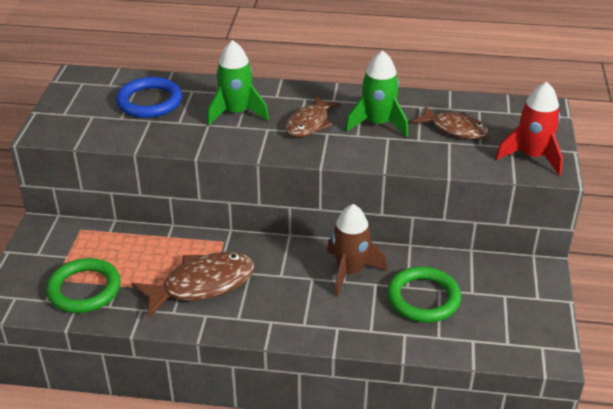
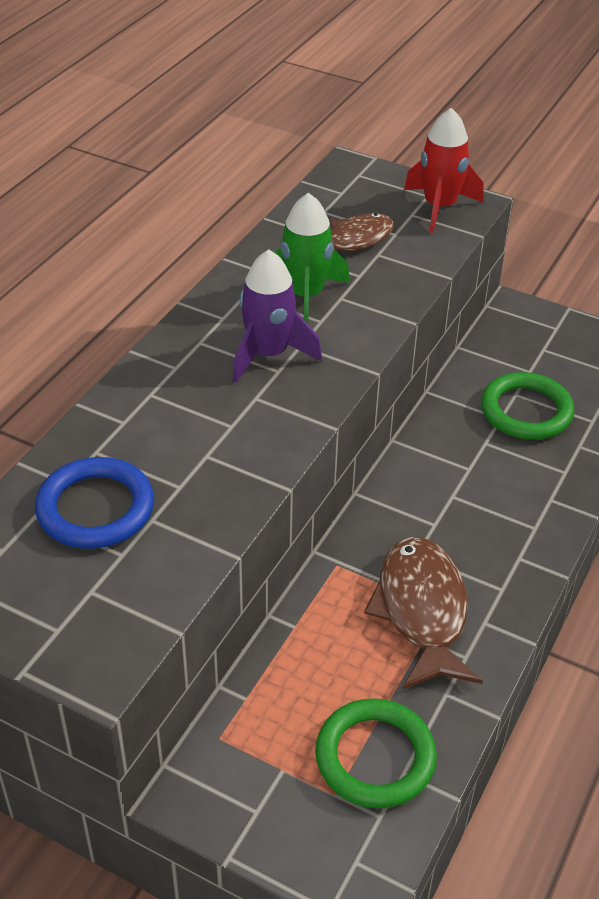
camera: 70 degrees left, 5 degrees up
(236, 113) = (194, 418): green rocket -> none
(309, 124) = (268, 354): brown fish -> purple rocket
(350, 272) = (455, 457): brown rocket -> none

